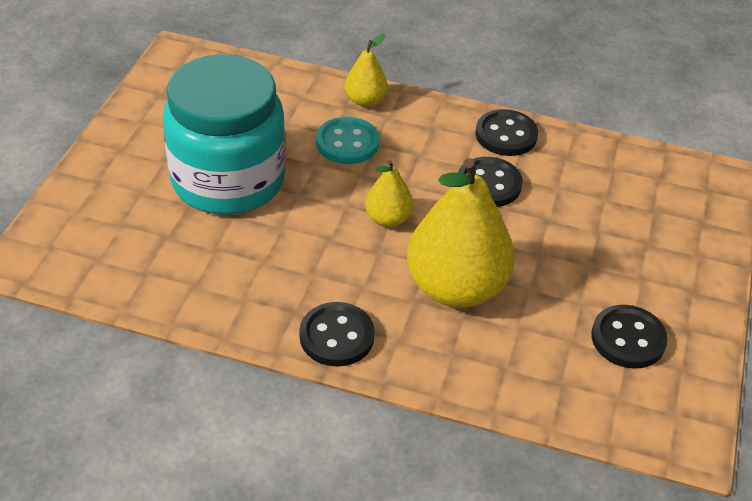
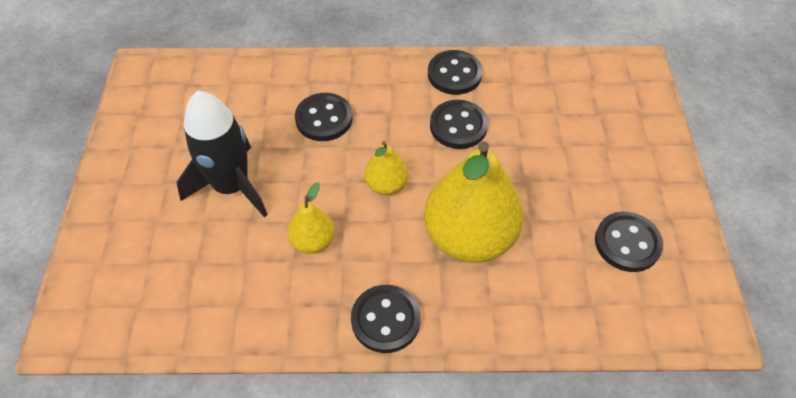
camera: 15 degrees left, 10 degrees up
(228, 180) = (231, 186): turquoise jar -> black rocket
(347, 143) = (324, 119): turquoise button -> black button
(365, 101) = (324, 72): yellow pear -> yellow pear (313, 241)

